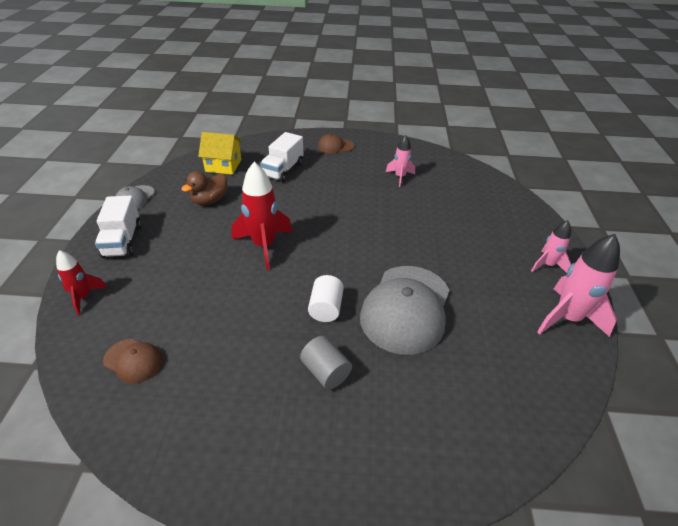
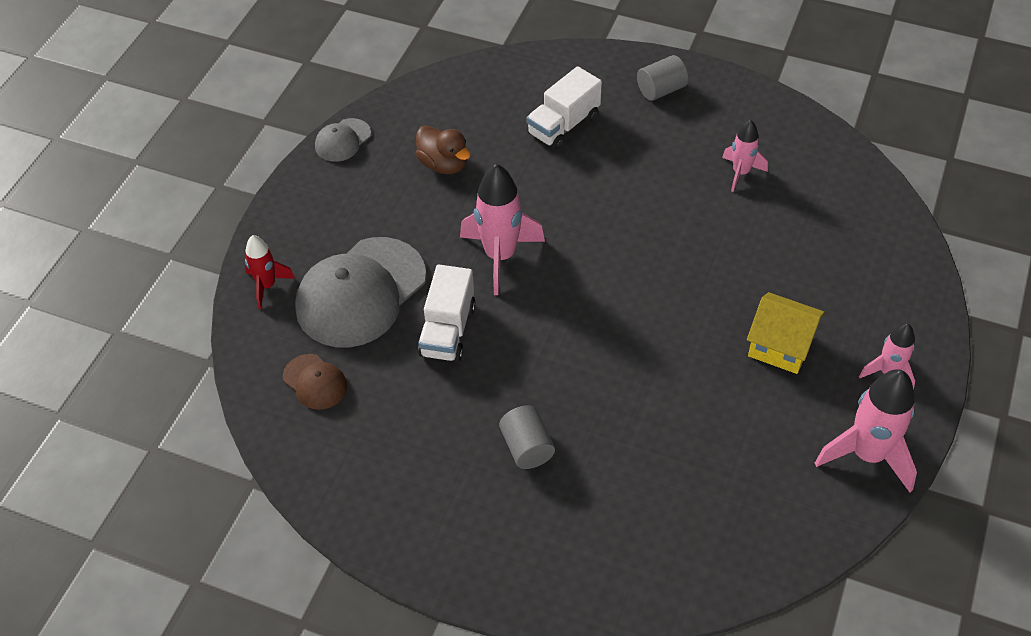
camera: 20 degrees right, 10 degrees up
(123, 241) = (319, 211): white truck -> white truck (448, 330)
(210, 200) = (443, 164): brown duck -> brown duck turned 105 degrees counterclockwise
(223, 165) = (476, 100): yellow house -> yellow house (780, 346)
(264, 245) = (500, 256): red rocket -> pink rocket
(326, 308) = (553, 367): white cylinder -> none
(335, 146) = (661, 90): brown cap -> grey cylinder
(406, 308) = (656, 391): grey cap -> grey cap (360, 293)

